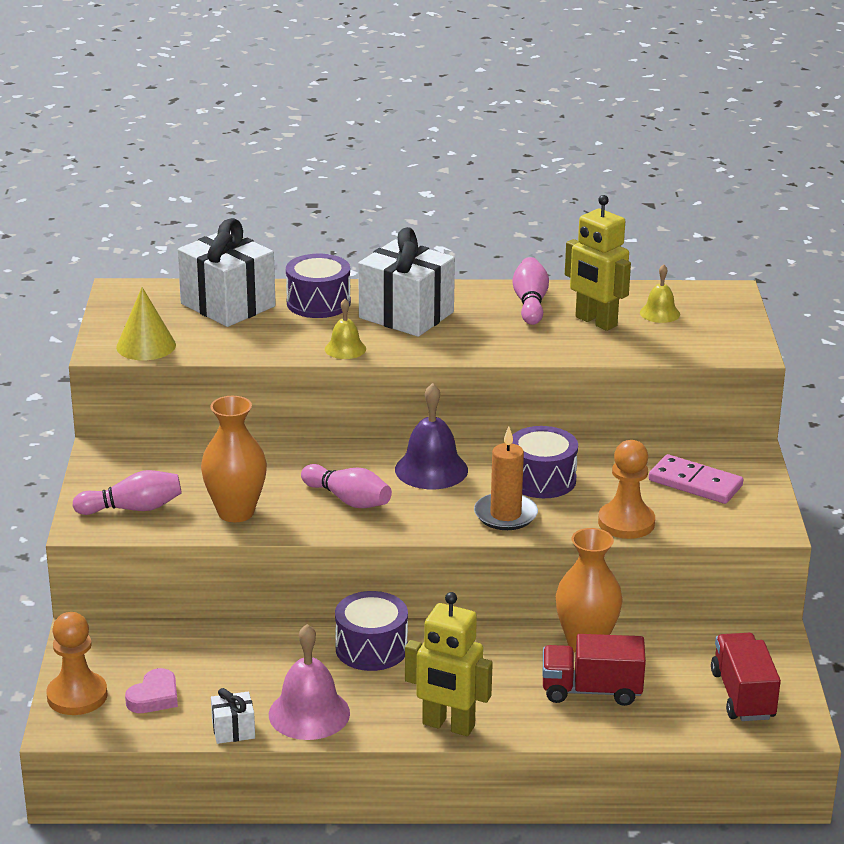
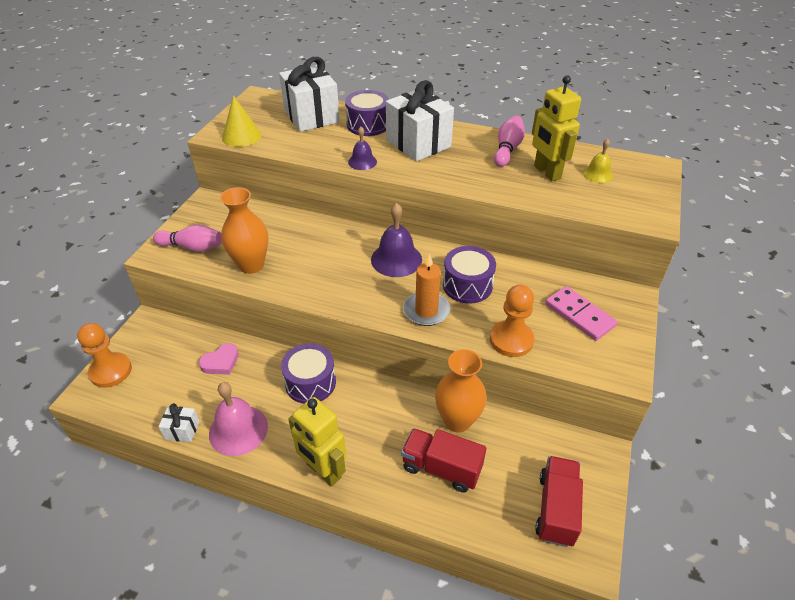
camera: 20 degrees right, 15 degrees up
(154, 697) = (154, 385): pink heart -> pink heart (221, 362)
(345, 349) = (362, 162): yellow bell -> purple bell
(348, 500) = (328, 272): pink bowling pin -> none

